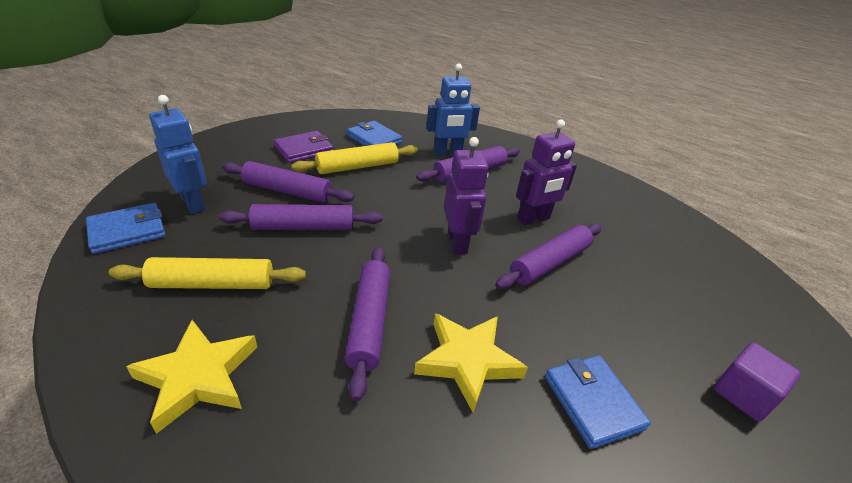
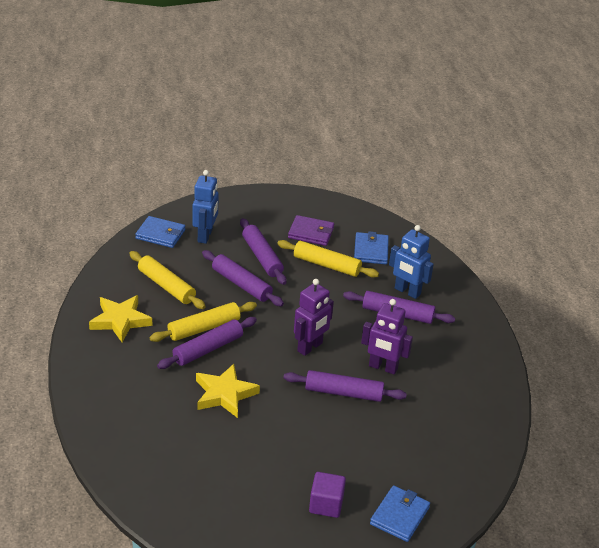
camera: 50 degrees right, 0 degrees up
(329, 300) = (204, 328): none -> yellow rolling pin
(593, 402) = (251, 447): blue wallet -> blue wallet (399, 516)

